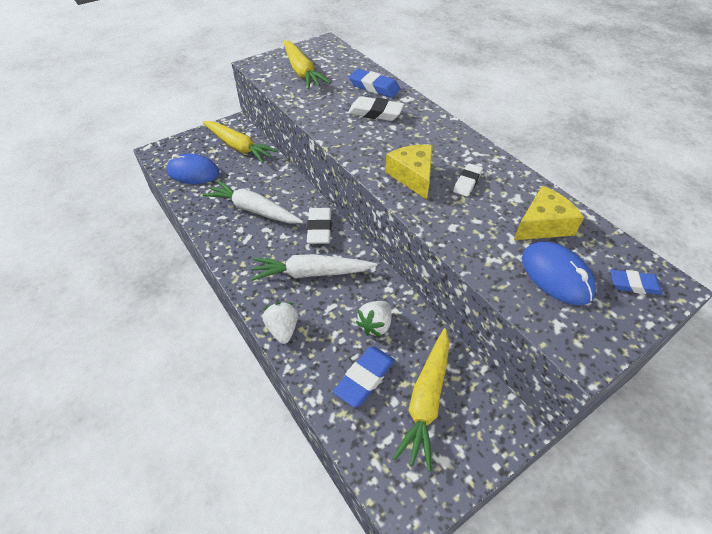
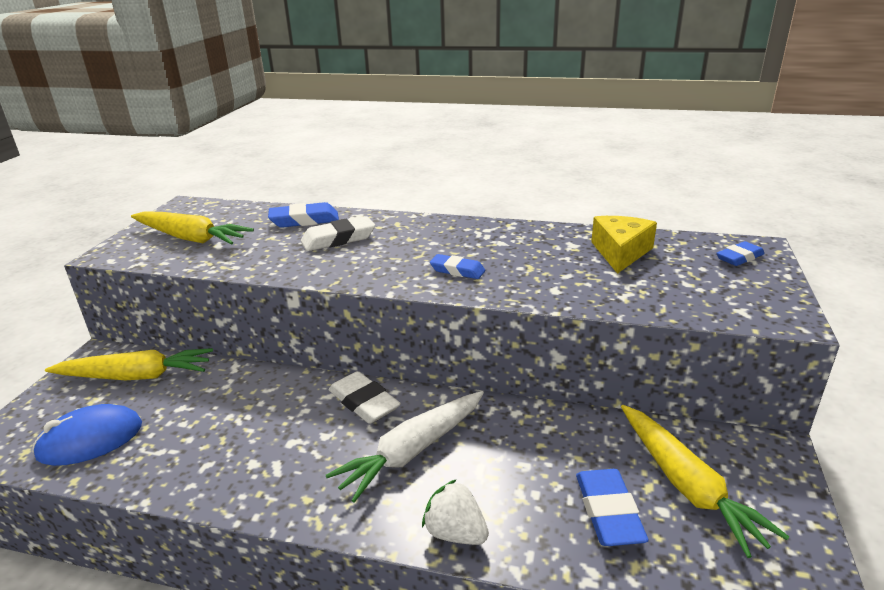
camera: 40 degrees left, 20 degrees down
(254, 210) = (248, 431): white carrot -> none
(375, 325) = (549, 454): white strawberry -> none
(412, 176) = (457, 270): yellow cheese -> blue eraser
(467, 182) = (514, 252): white eraser -> none
(556, 275) = (686, 280): blue mouse -> none

